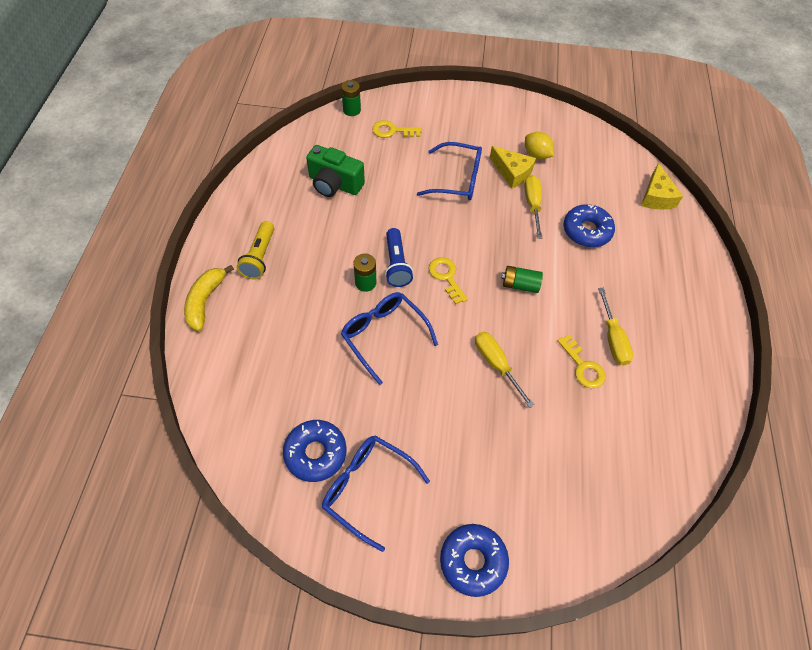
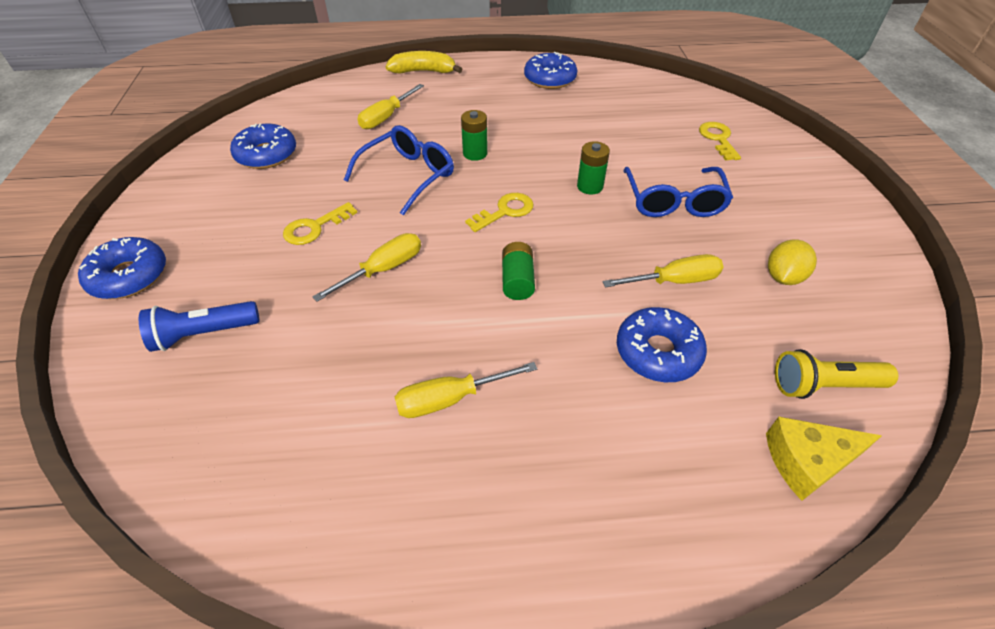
camera: 80 degrees right, 10 degrees down
(260, 257) = (483, 88): yellow flashlight -> yellow flashlight (823, 385)
(264, 205) = (550, 79): none -> blue donut
(284, 343) = (386, 117): none -> yellow screwdriver
(334, 184) = (603, 113): green camera -> none
(352, 110) = (727, 106): green battery -> green battery (590, 186)
(367, 488) = (226, 191): blue glasses -> none
(396, 264) = (509, 171): blue flashlight -> blue flashlight (204, 334)
(512, 172) = (724, 253): yellow cheese -> none
(583, 366) = (393, 362): yellow key -> yellow key (315, 227)

